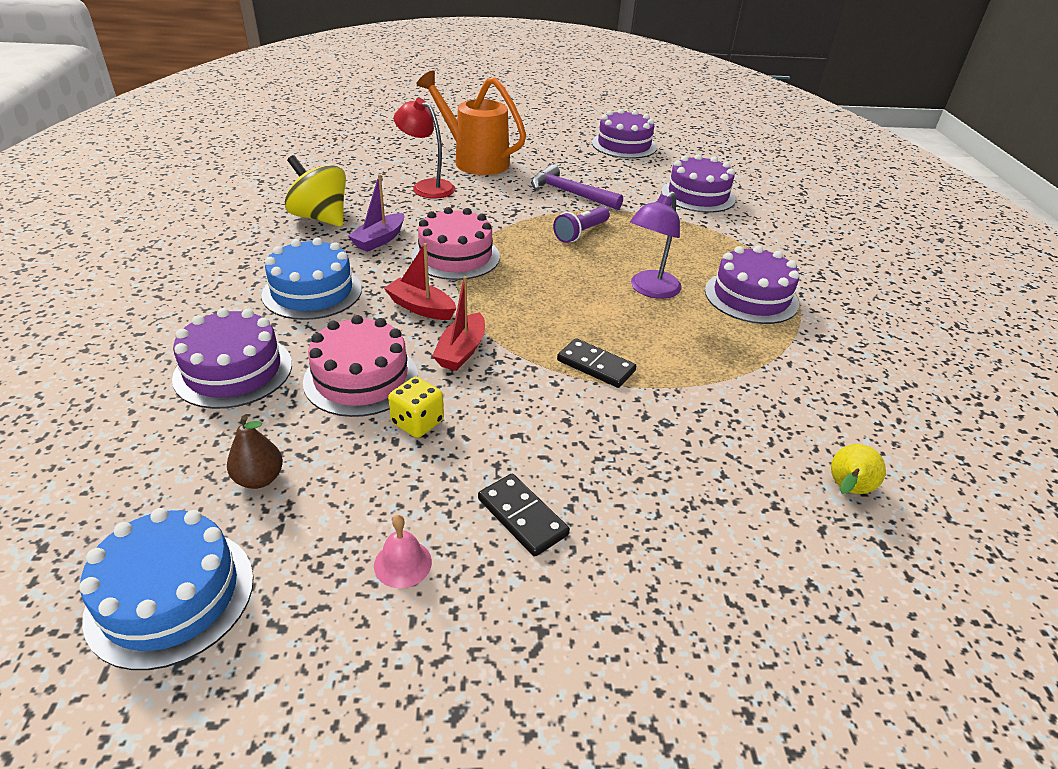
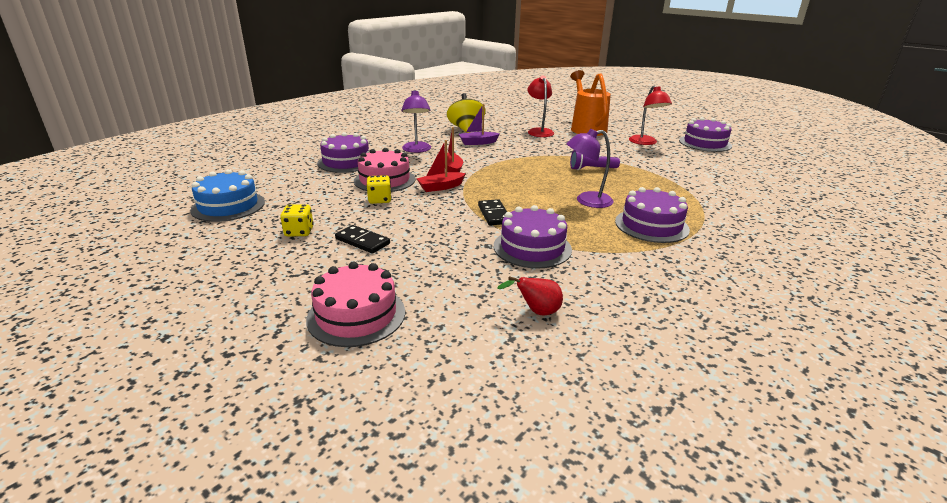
camera: 45 degrees right, 10 degrees down
(259, 479) = (300, 191): brown pear -> none
(312, 292) = (417, 150): blue cake -> purple lamp
(403, 563) = (299, 232): pink bell -> yellow dice
(455, 256) = (503, 158): pink cake -> pink cake (356, 315)
(522, 517) = (362, 241): black domino -> black domino turned 60 degrees counterclockwise
(570, 165) = (645, 142): none -> red lamp
(570, 193) = (619, 153): purple hammer -> none
(698, 195) = (713, 176): purple cake -> purple cake (532, 247)
(847, 490) = (536, 312): yellow pear -> red pear

